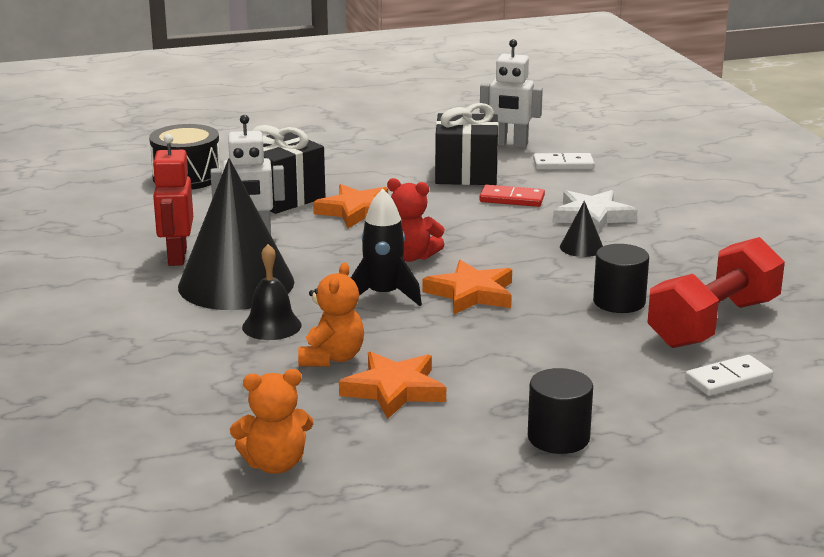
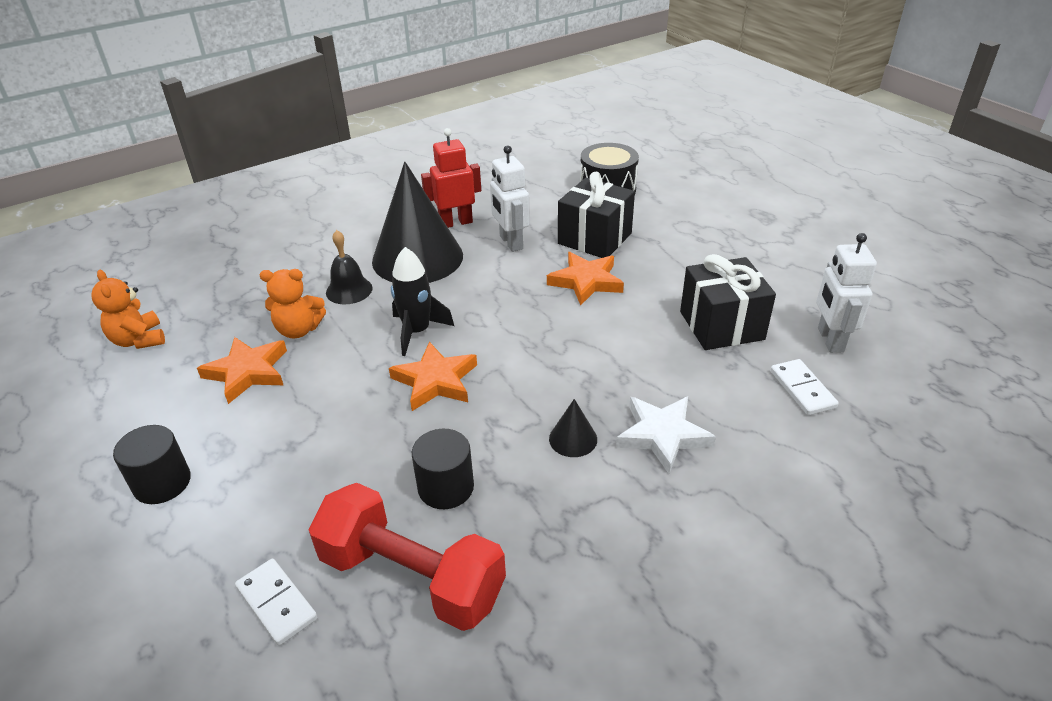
camera: 75 degrees right, 15 degrees up
(411, 257) = (501, 331): red teddy bear -> none
(512, 199) = (674, 368): red domino -> none

